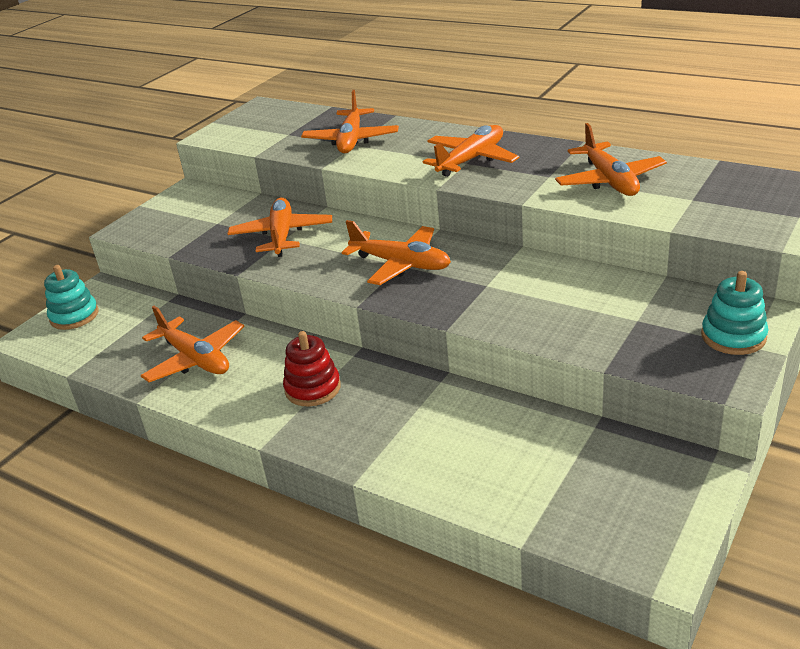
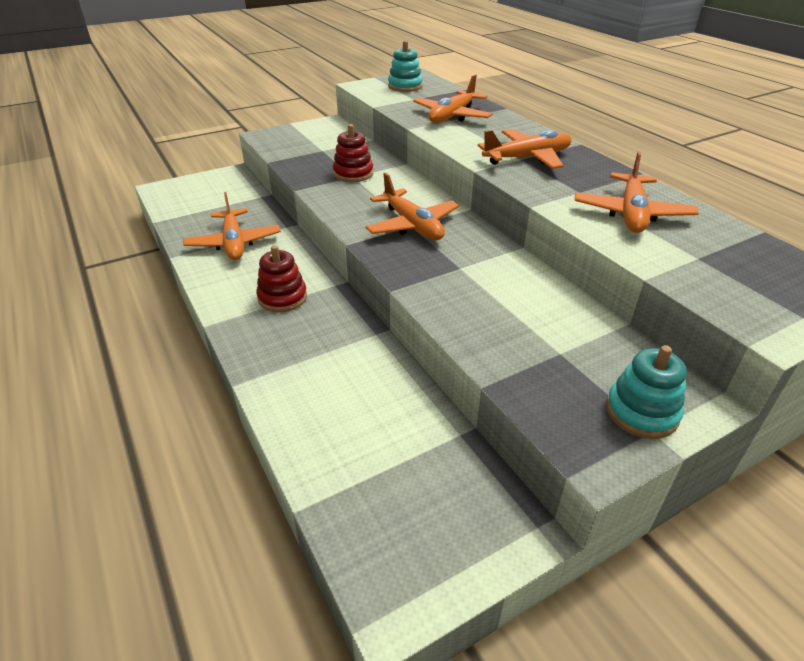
camera: 25 degrees right, 5 degrees up
(74, 316) = (199, 185): turquoise stacking toy -> turquoise stacking toy (405, 86)
(282, 235) = (353, 173): orange plane -> red stacking toy

